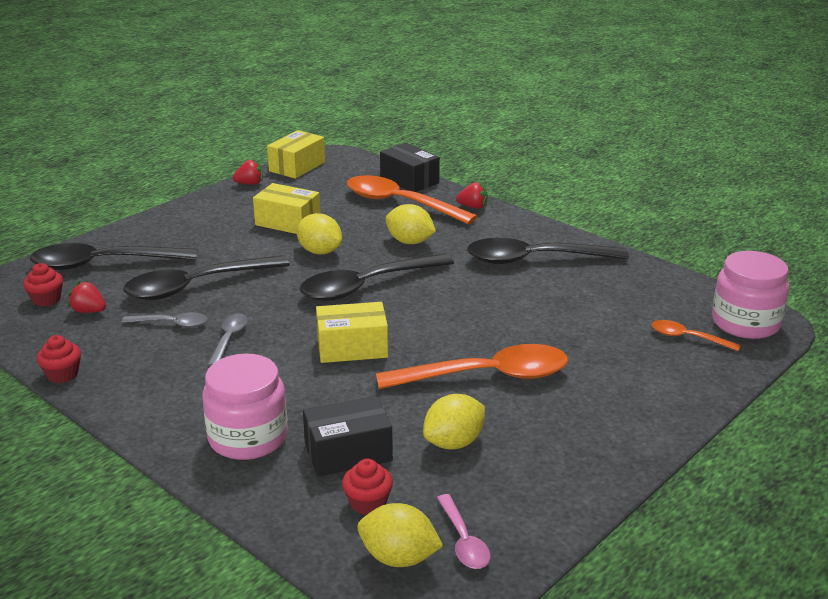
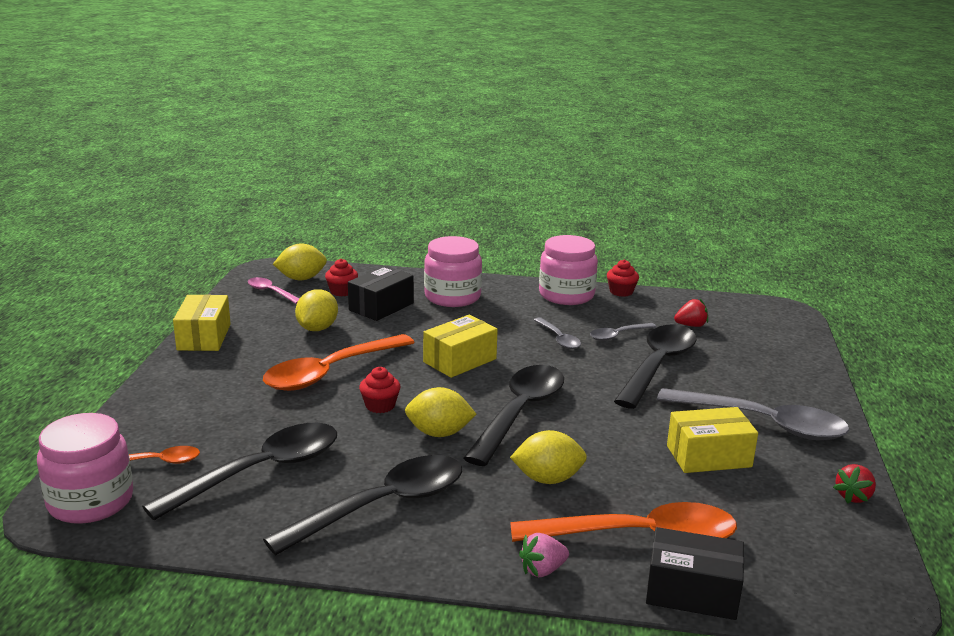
camera: 145 degrees right, 5 degrees down
(46, 299) = (737, 323): red cupcake -> red cupcake (380, 405)
(103, 264) = (765, 358): black spoon -> black spoon (261, 471)
(124, 391) = (566, 295): none -> pink jar
(213, 227) = (763, 423): none -> grey spoon
(297, 166) = (868, 554): yellow box -> yellow box (204, 337)
(320, 251) = (618, 433): yellow lemon -> yellow lemon (439, 433)
(473, 207) = (542, 570): red strawberry -> pink strawberry

